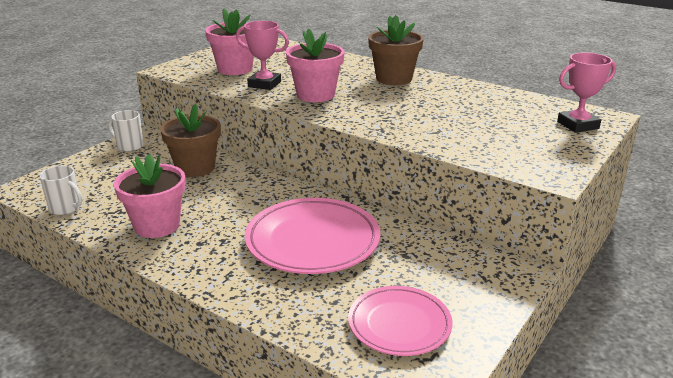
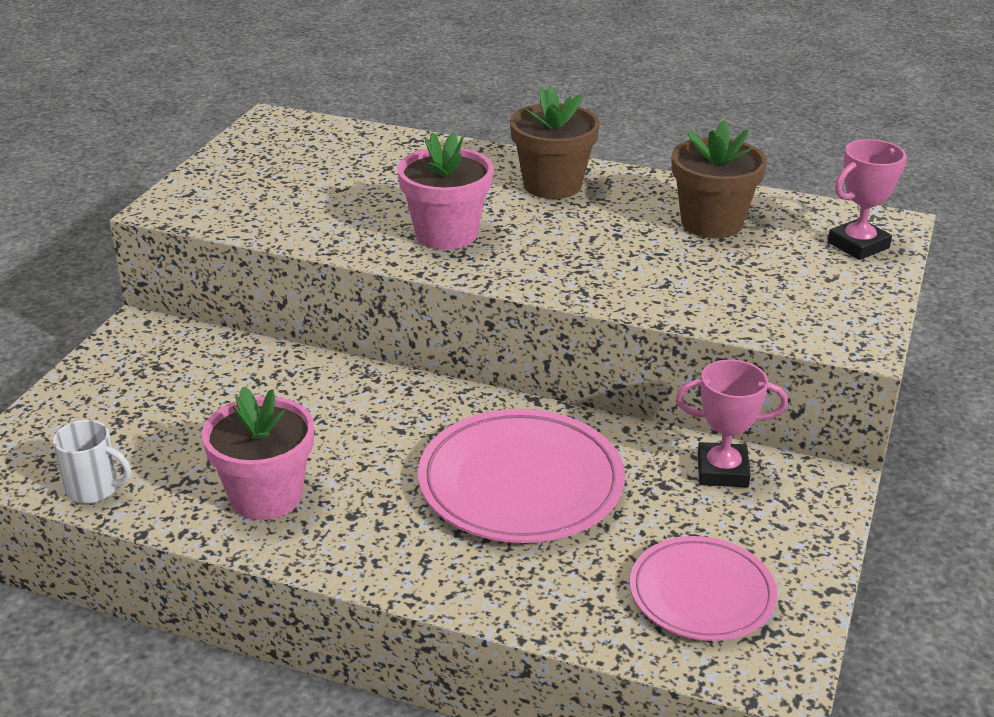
camera: 15 degrees left, 5 degrees up
(129, 146) = (127, 353): white mug -> none
(195, 168) = (267, 380): brown flower pot -> brown flower pot (711, 223)
(235, 69) = (281, 193): pink flower pot -> none
(264, 84) = (350, 221): pink trophy -> pink trophy (722, 471)

